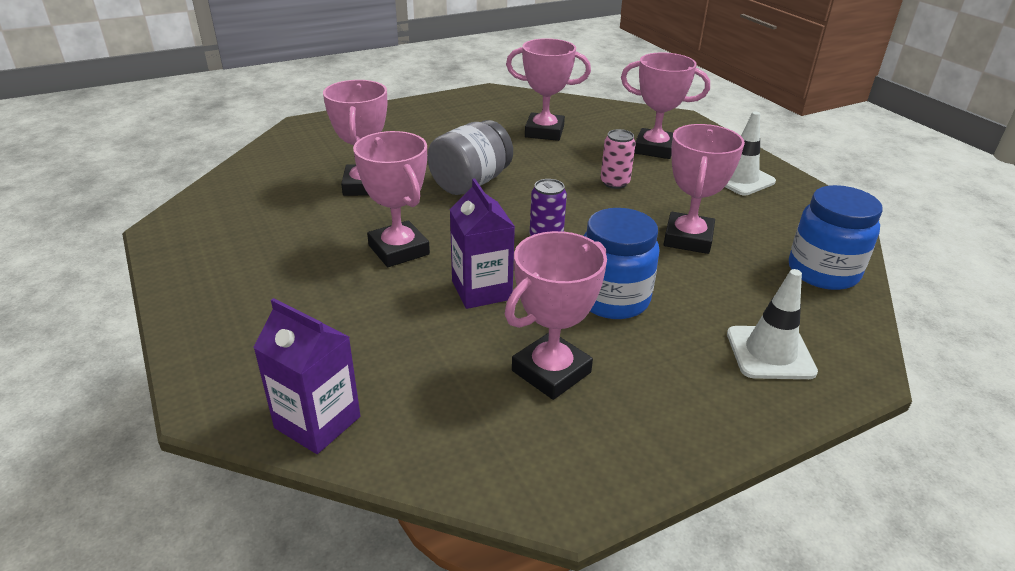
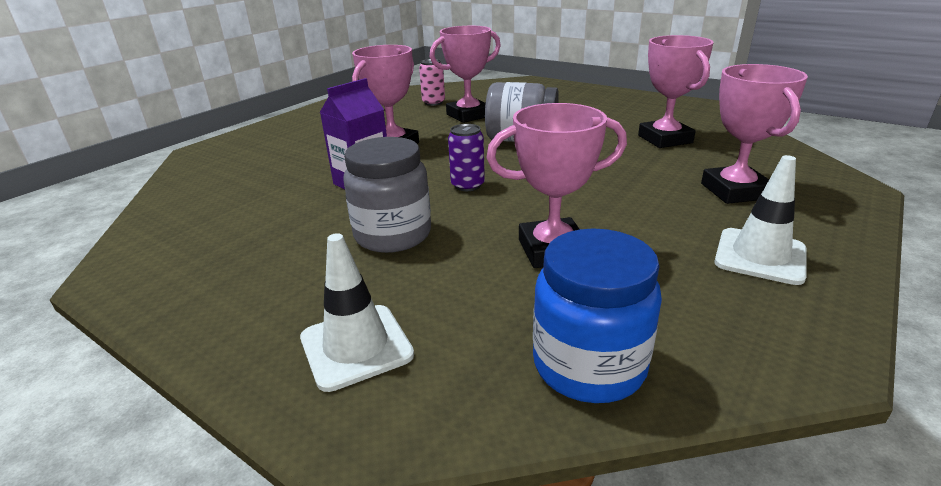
camera: 65 degrees right, 5 degrees down
(317, 422) = (187, 178): purple carton -> none
(551, 371) = (267, 233): pink trophy -> none
(612, 299) = (393, 235): blue jar -> grey jar
(614, 183) = (616, 189): pink can -> pink can (433, 102)

